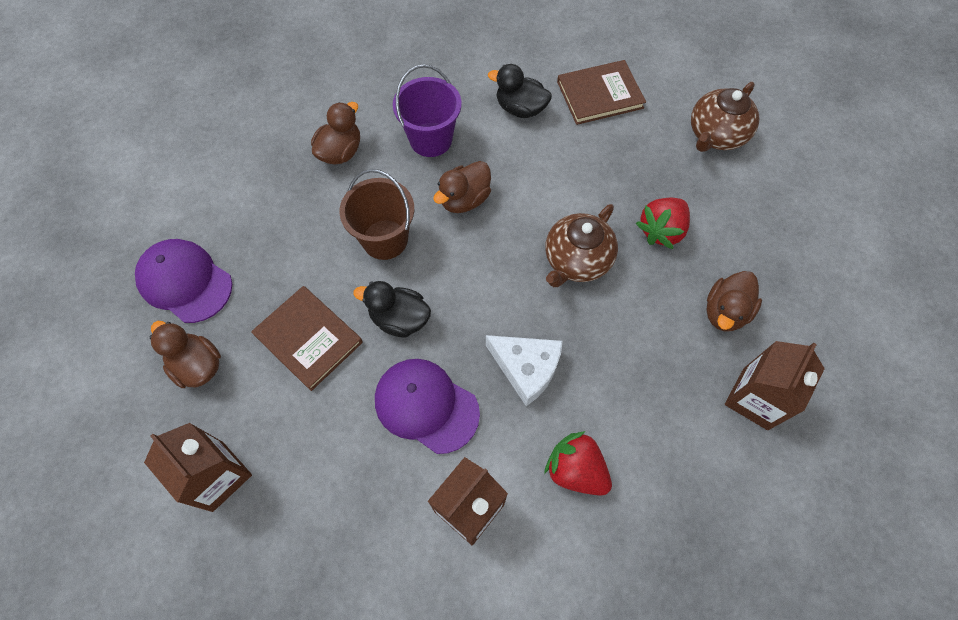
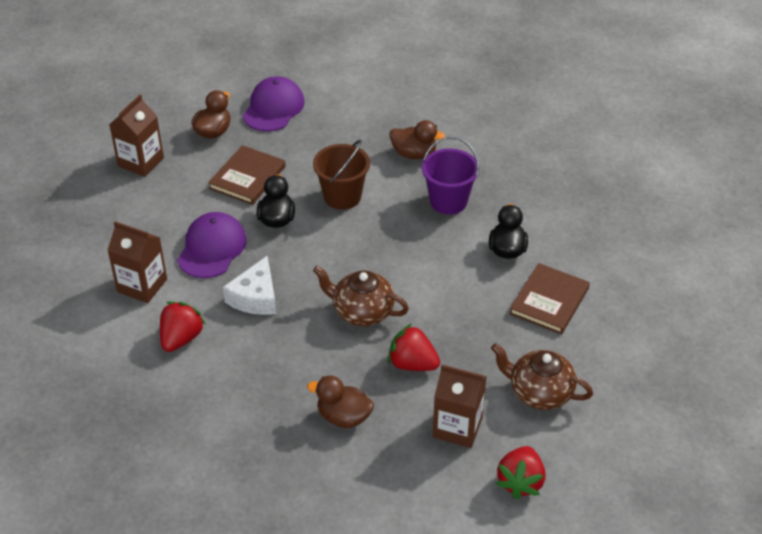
camera: 75 degrees right, 20 degrees down
(464, 199) = (396, 233): brown duck -> none
(600, 95) = (549, 301): brown book -> brown book turned 60 degrees clockwise
(755, 398) = (266, 444): brown carton -> brown carton (457, 427)
(821, 179) = (520, 482): none -> red strawberry

